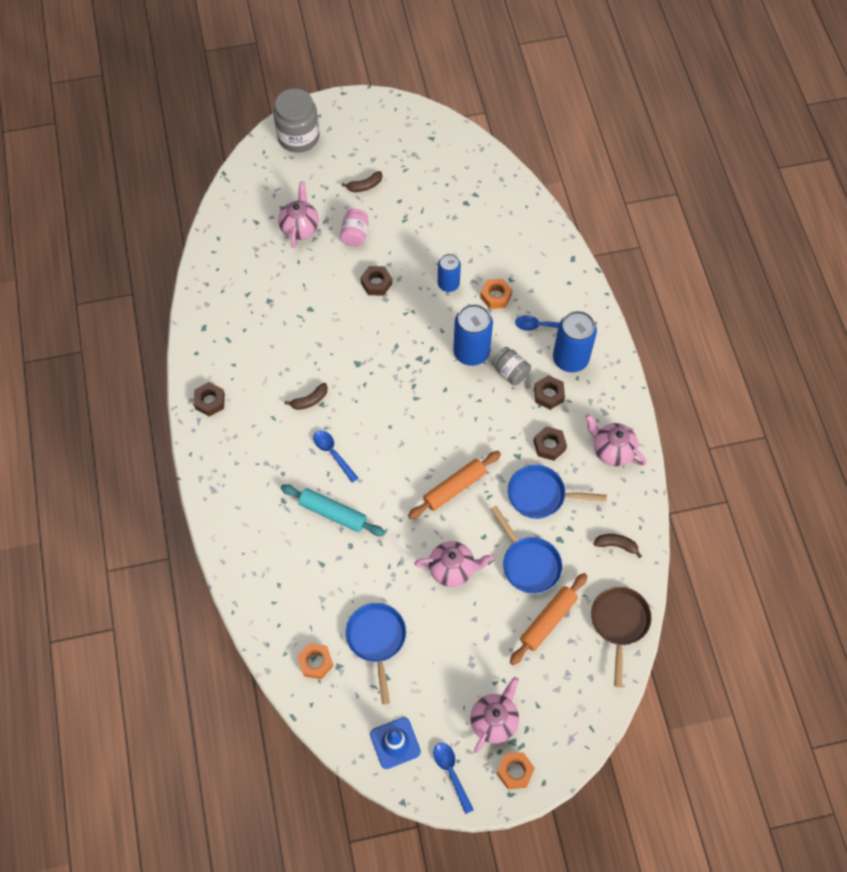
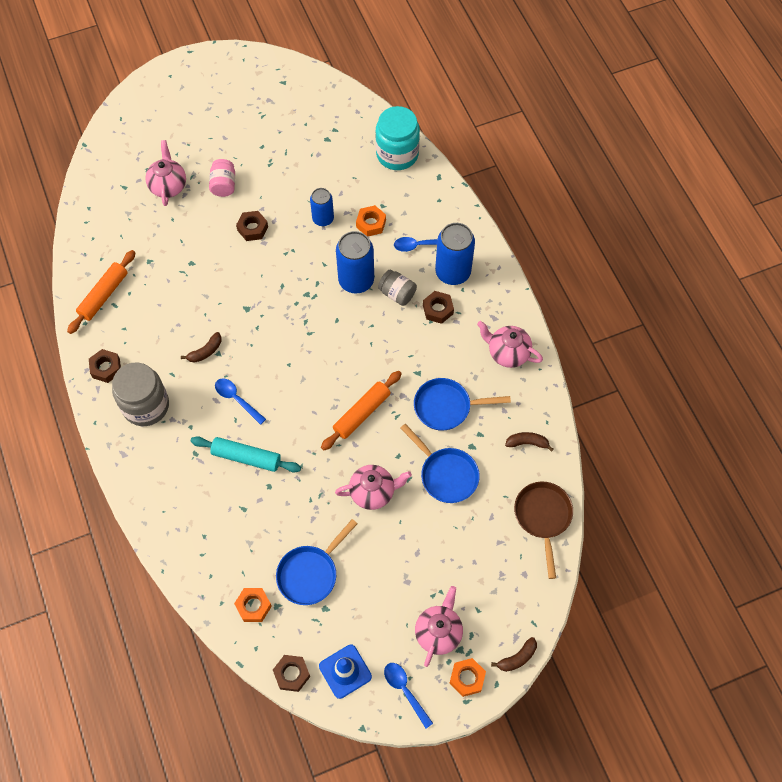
camera: 10 degrees left, 0 degrees up
(298, 137) = (153, 99): grey jar -> grey jar (146, 405)
(365, 186) = (226, 137): brown banana -> brown banana (517, 658)
(377, 640) = (310, 573): blue pan -> blue pan turned 120 degrees counterclockwise
(534, 229) = (397, 154): none -> turquoise jar
(548, 621) = (474, 526): orange rolling pin -> orange rolling pin (104, 295)
(549, 445) = (446, 358): brown nut -> brown nut (292, 674)

